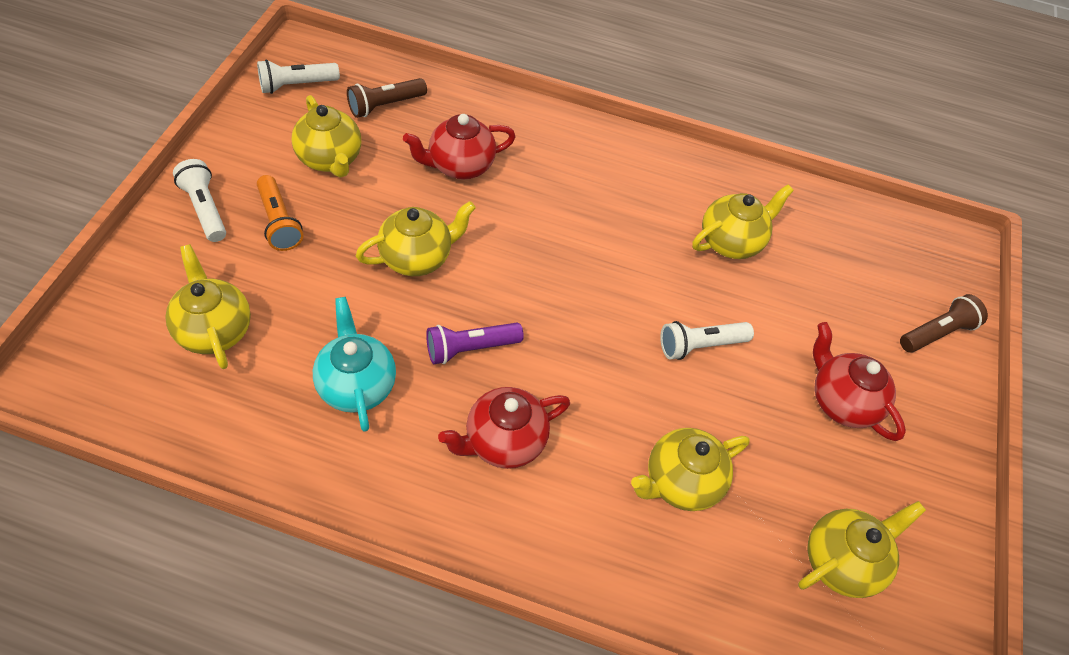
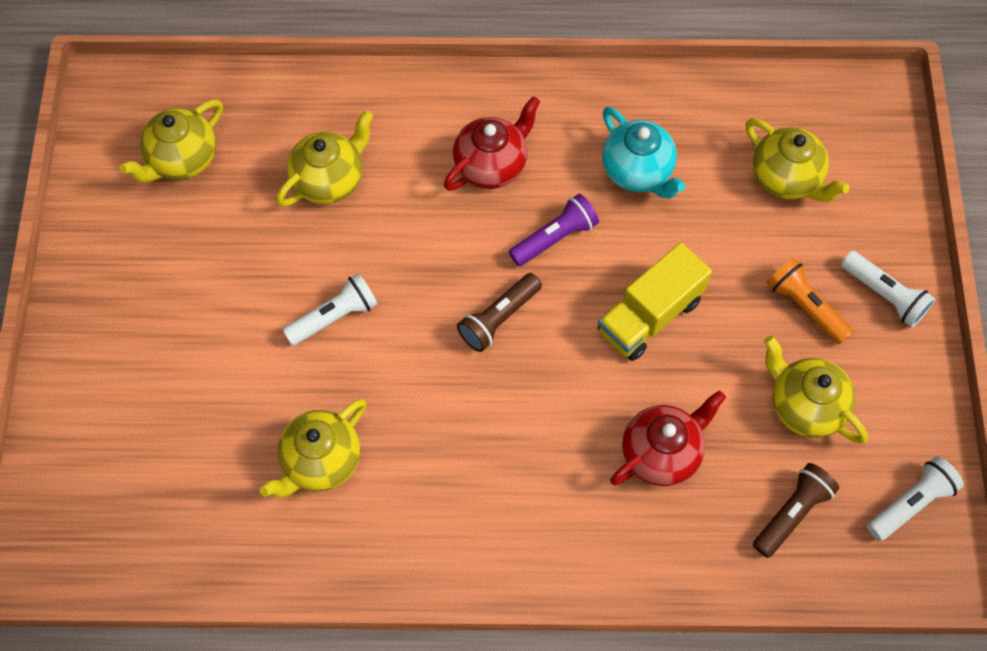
camera: 170 degrees right, 10 degrees up
(417, 257) = (649, 316): yellow teapot -> yellow truck
(841, 402) = (184, 304): red teapot -> none
(936, 333) = (77, 421): brown flashlight -> brown flashlight (498, 318)

